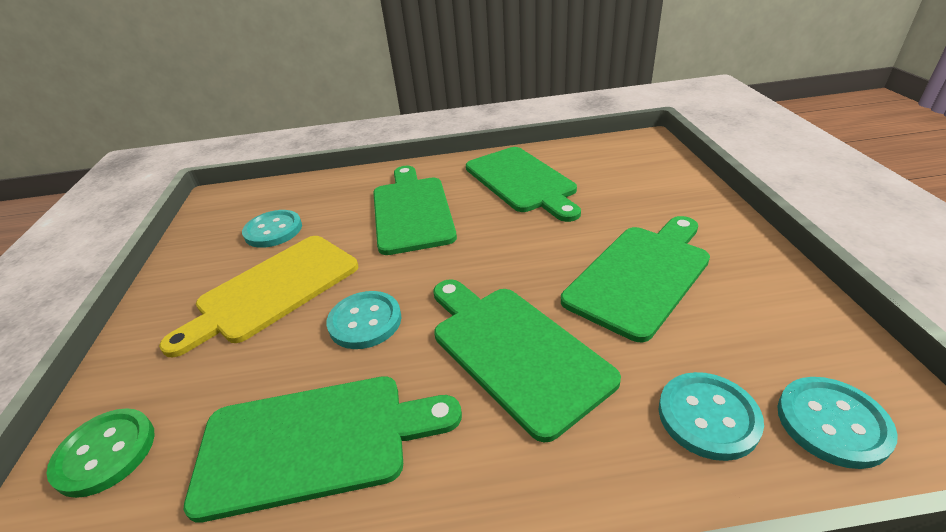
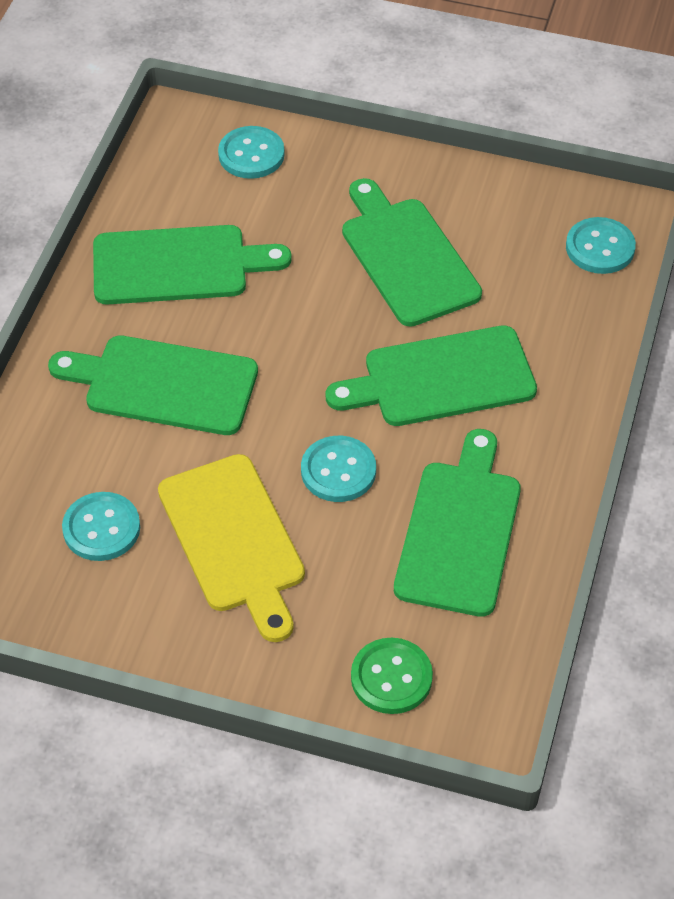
camera: 70 degrees left, 15 degrees up
(708, 417) = (563, 302): turquoise button -> turquoise button (251, 155)

